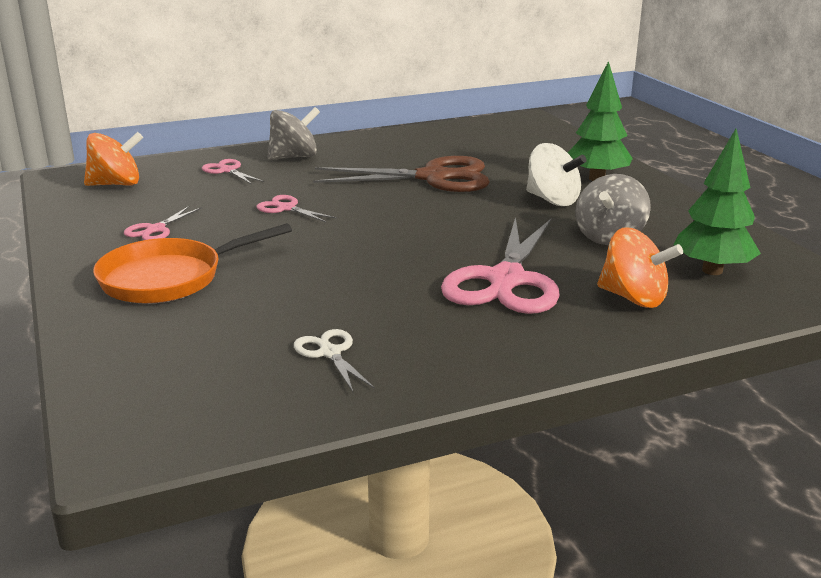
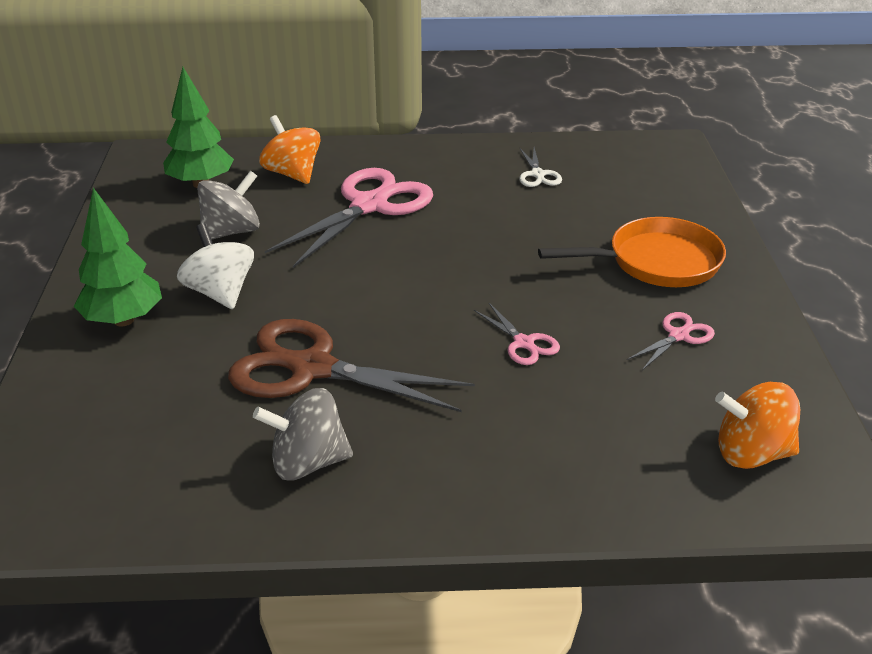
camera: 160 degrees left, 10 degrees up
(227, 170) = (586, 455): pink scissors -> none
(294, 157) = (475, 475): grey spinning top -> grey spinning top (308, 462)

